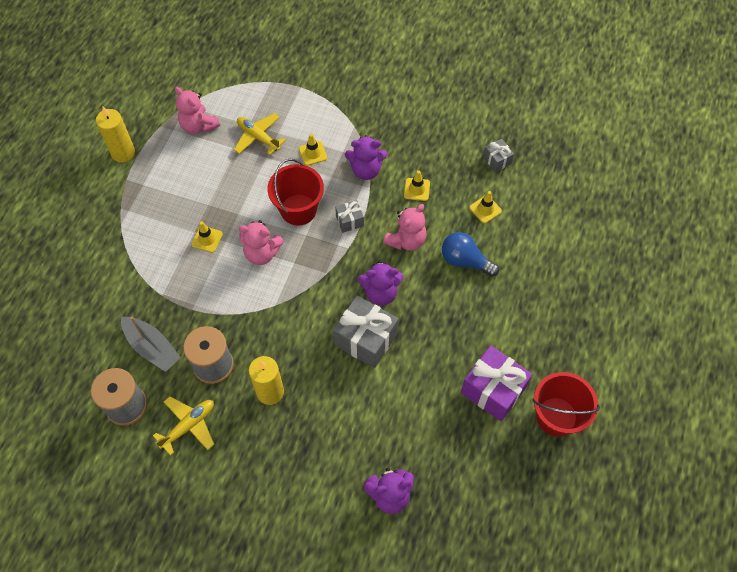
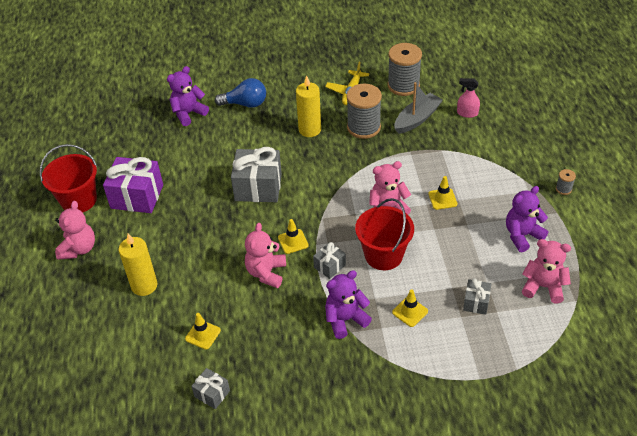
camera: 155 degrees right, 15 degrees down
(98, 198) = (563, 189): none -> grey spool
(98, 328) = (467, 113): none -> pink spray bottle
(123, 153) = (584, 231): yellow candle -> yellow candle (144, 285)
(152, 347) = (417, 119): grey boat -> grey boat turned 120 degrees clockwise
(258, 137) = (476, 302): yellow plane -> grey gift
(380, 293) = (265, 223): purple teddy bear -> purple teddy bear (522, 235)
(417, 189) = (282, 323): yellow traffic cone -> yellow traffic cone (293, 241)
(465, 261) = (202, 279): blue light bulb -> blue light bulb (245, 104)
(570, 350) = (79, 249): none -> pink teddy bear

